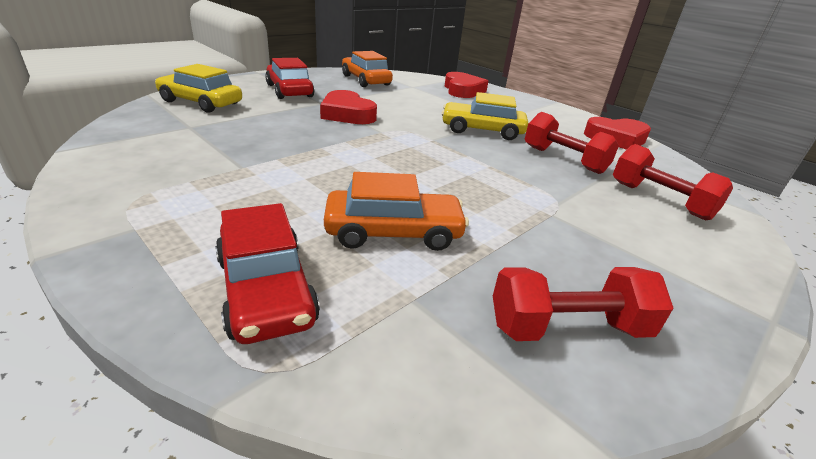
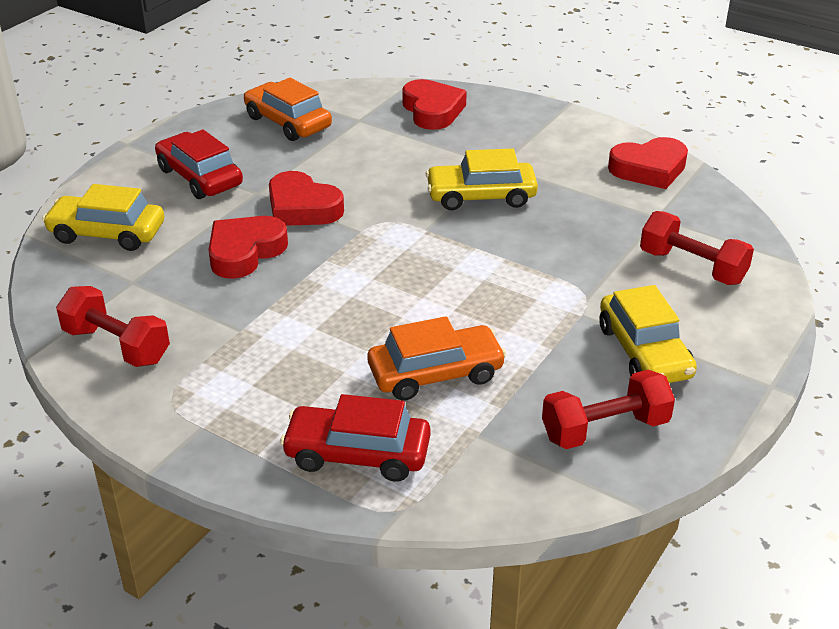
camera: 10 degrees left, 5 degrees up
(266, 290) = (357, 454): red car -> red car turned 135 degrees clockwise
(287, 127) = (245, 252): none -> red heart
(563, 160) = (587, 227): red dumbbell -> red dumbbell (116, 345)
(616, 257) = (644, 352): none -> yellow car

